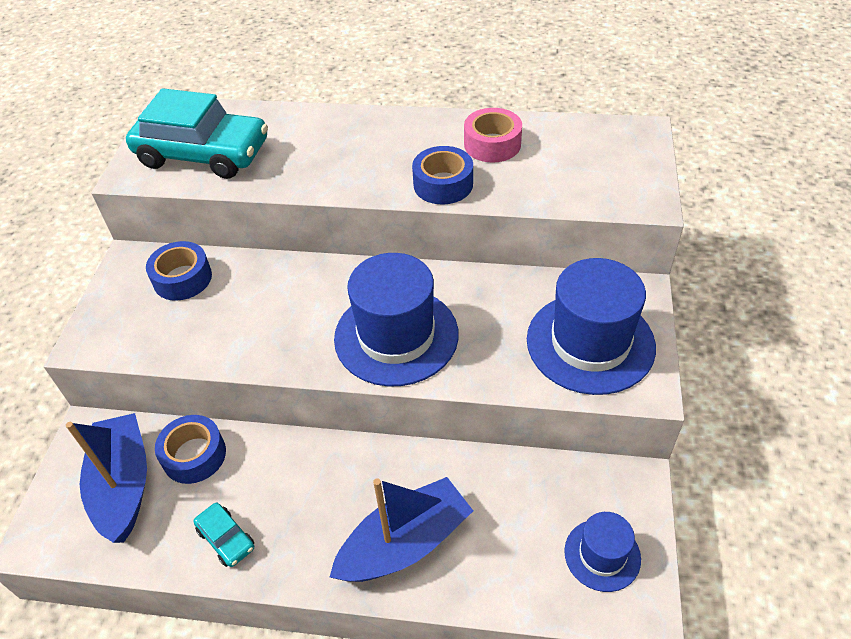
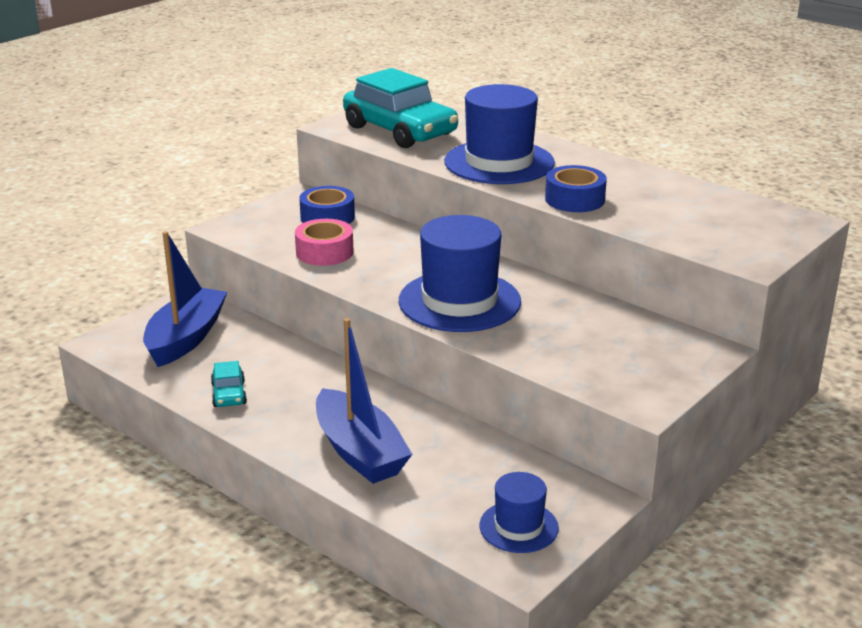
camera: 30 degrees right, 20 degrees down
(194, 455) = (251, 342): blue tape -> none
(405, 544) = (359, 451): blue boat -> blue boat turned 60 degrees clockwise
(492, 144) = (648, 190): pink tape -> pink tape (324, 252)
(590, 343) = (625, 362): blue hat -> blue hat (499, 162)

